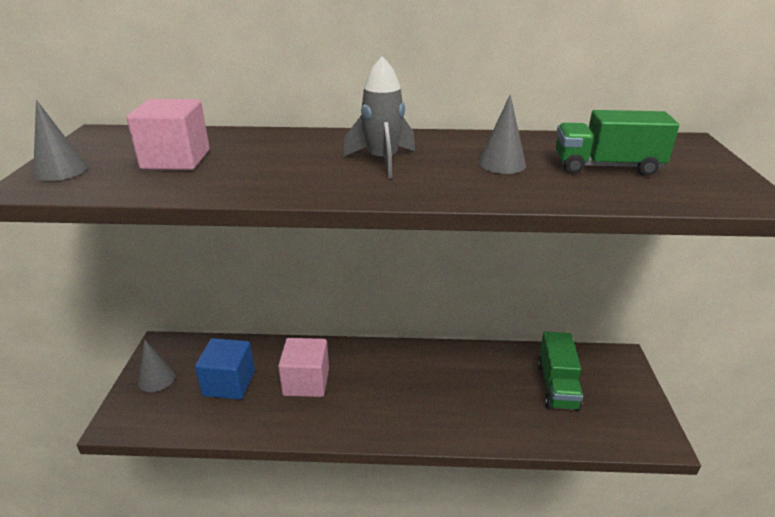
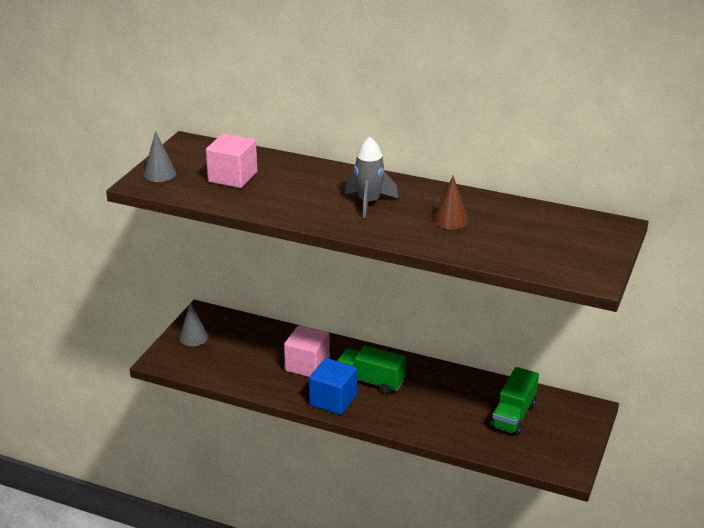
camera: 20 degrees right, 0 degrees up
(229, 383) = (247, 353): blue cube -> blue cube (333, 400)
(501, 164) = (450, 220): grey cone -> brown cone
(606, 167) = (523, 236): green truck -> green truck (371, 381)

